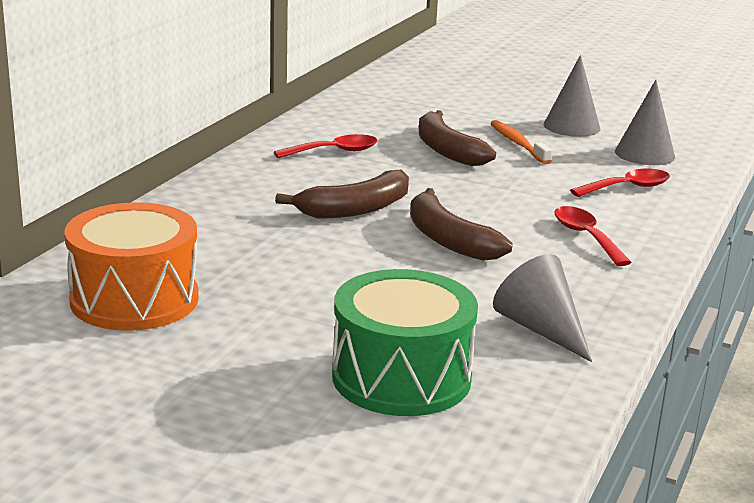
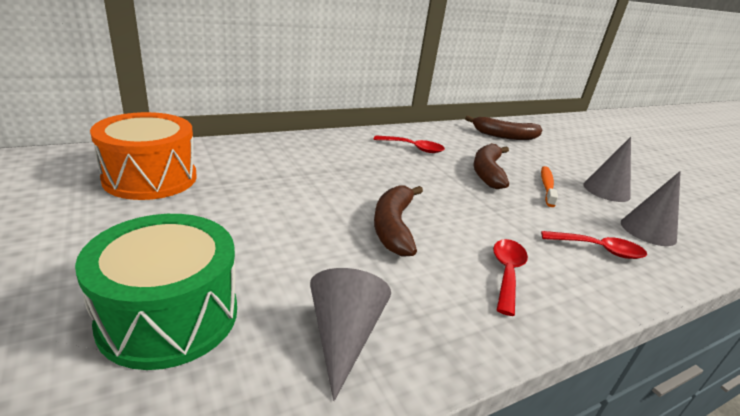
camera: 35 degrees right, 5 degrees up
(355, 209) = (367, 182): brown banana -> brown banana (505, 136)

